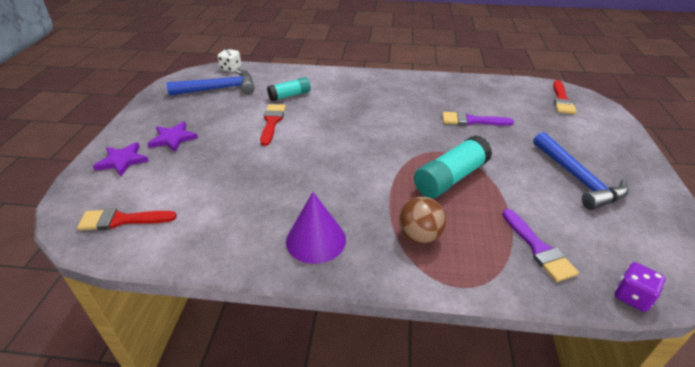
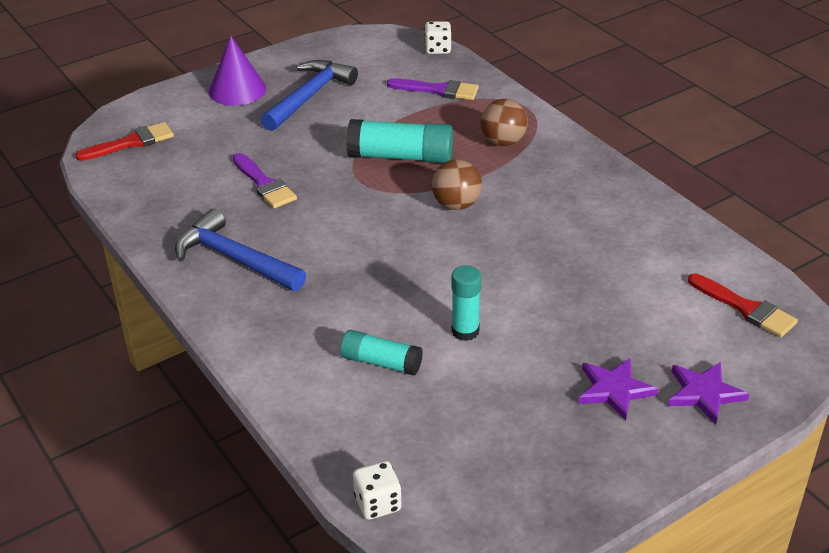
camera: 130 degrees left, 0 degrees up
(219, 89) = (457, 456): blue hammer -> blue hammer (235, 259)
(272, 122) = (465, 331): red brush -> turquoise glue stick
(316, 240) = (586, 186): purple cone -> purple cone (237, 90)
(370, 172) = (456, 205): none -> brown ball
(538, 248) = (438, 90): purple brush -> purple brush turned 75 degrees clockwise
(632, 296) = (438, 49): purple dice -> white dice

